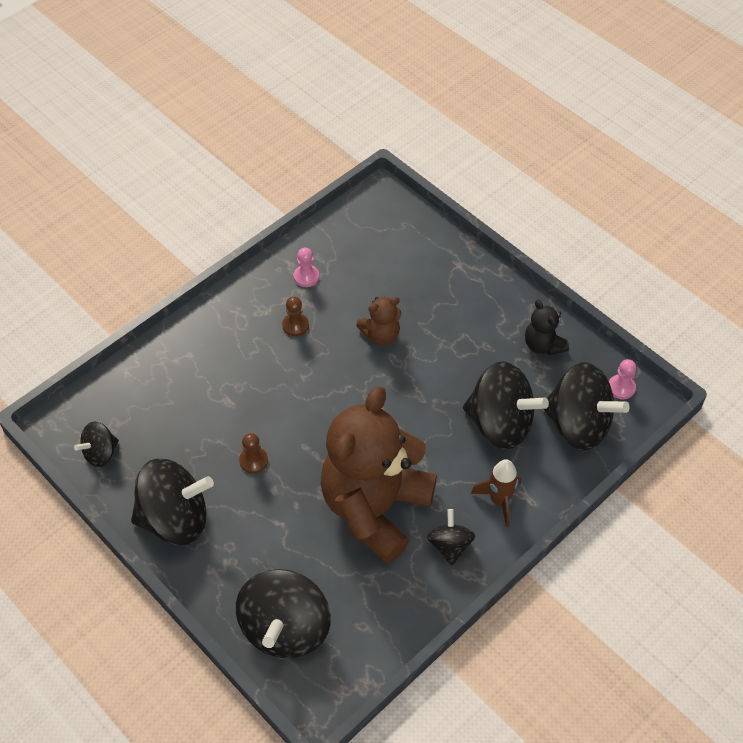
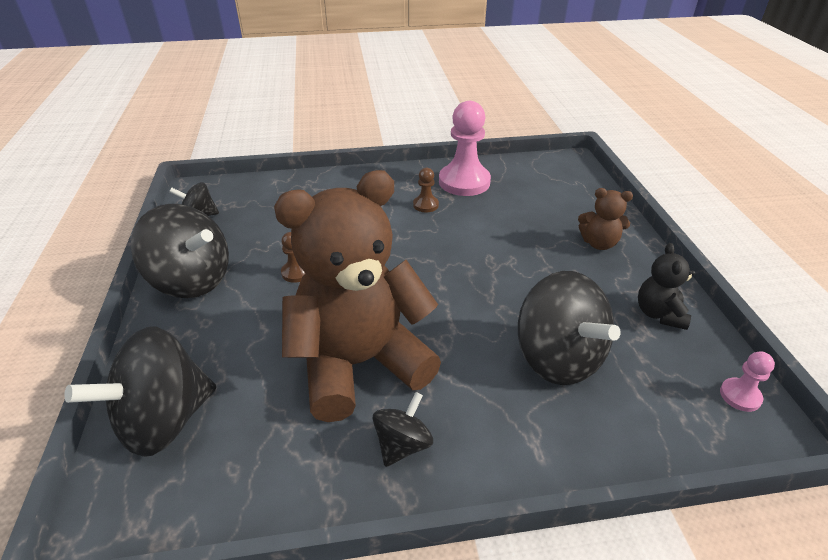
camera: 35 degrees right, 15 degrees down
(306, 277) = (464, 182): pink pawn -> pink pawn, size x2.13
(381, 335) = (493, 239): brown teddy bear -> brown teddy bear (599, 243)
(499, 500) = (499, 431): brown rocket -> none
(578, 424) = (656, 405): black spinning top -> none

